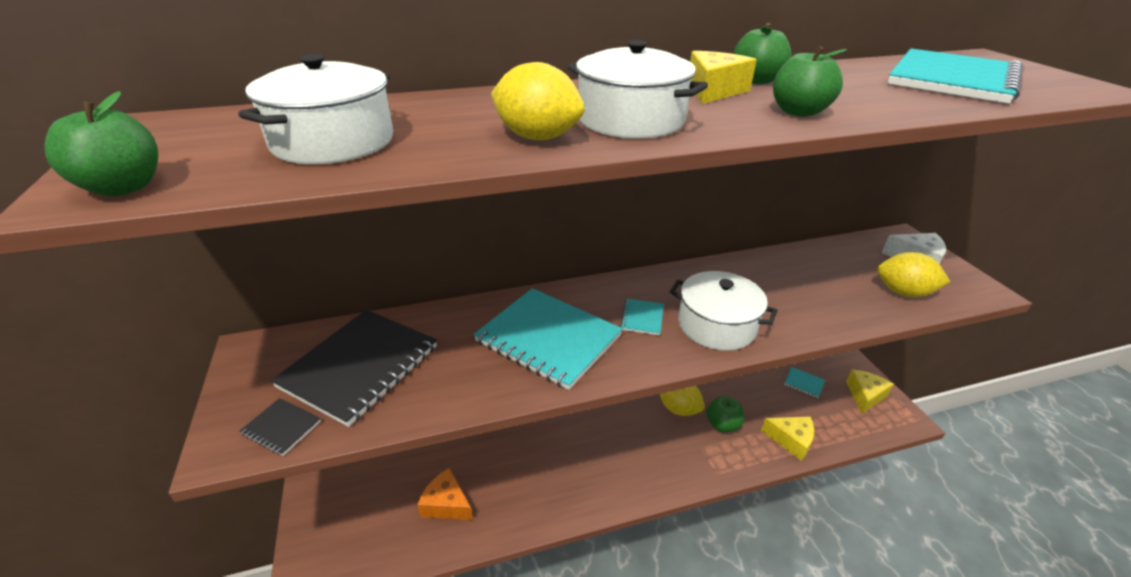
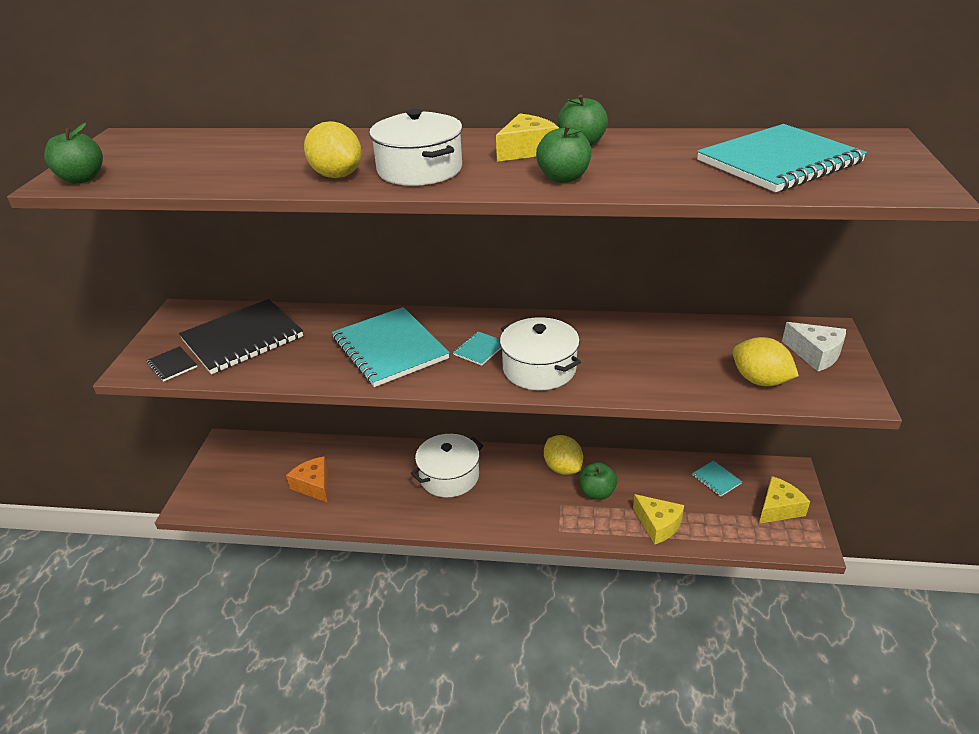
camera: 25 degrees right, 0 degrees up
(333, 142) = (210, 163): white pot -> white pot (449, 476)

